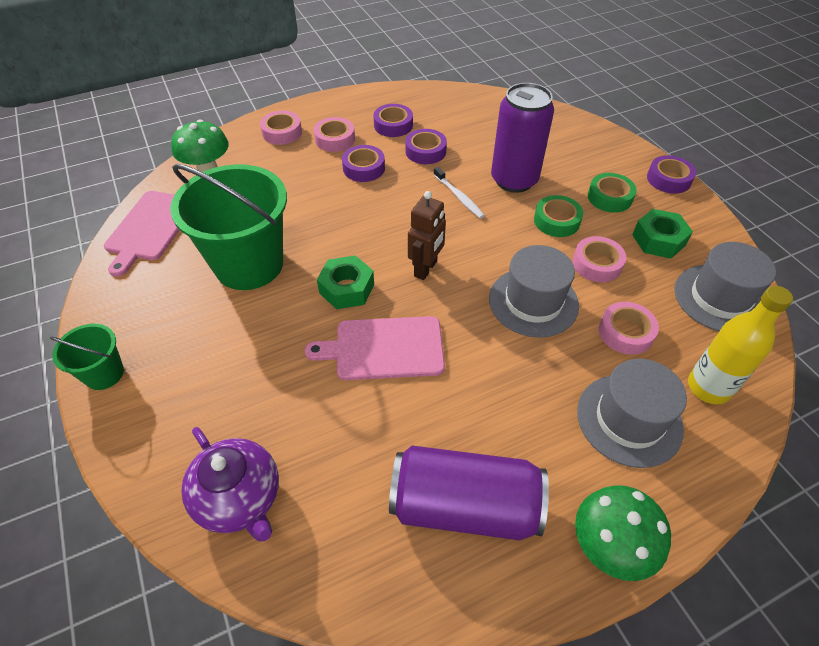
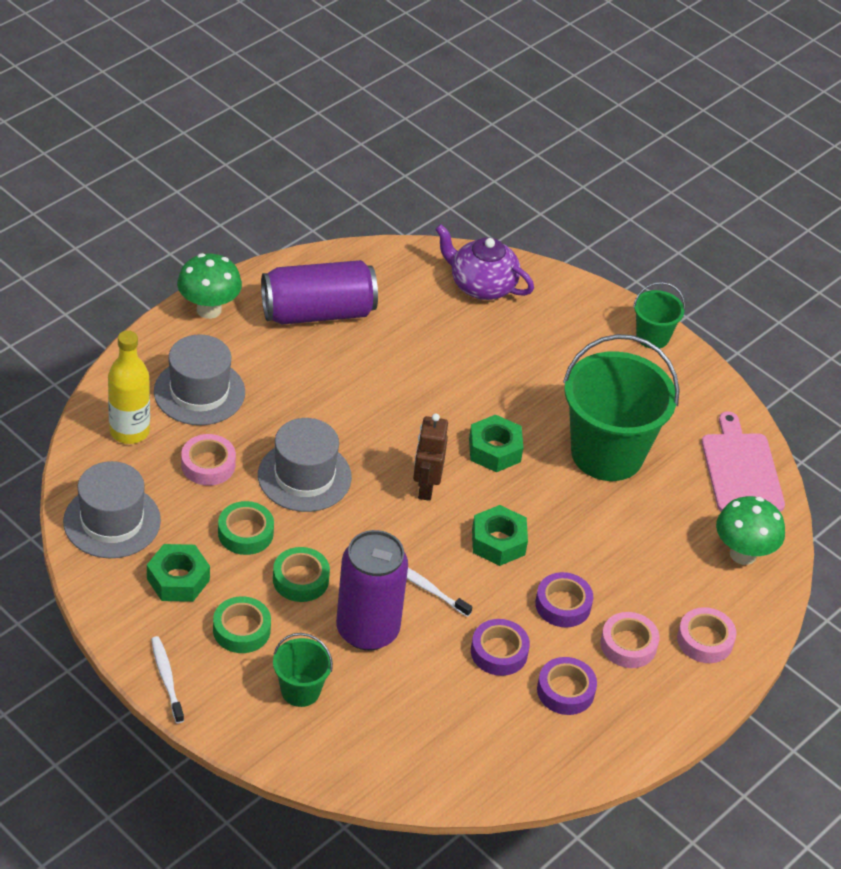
camera: 155 degrees right, 5 degrees down
(384, 348) = (429, 404): pink cutting board -> none
(387, 216) = (498, 542): none -> green nut
(572, 156) = (300, 690): none -> green bucket
(597, 264) = (245, 533): pink tape -> green tape
(668, 179) = (166, 679): purple tape -> white toothbrush

